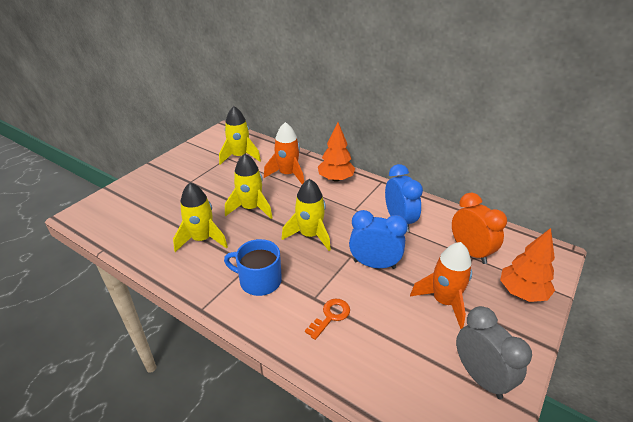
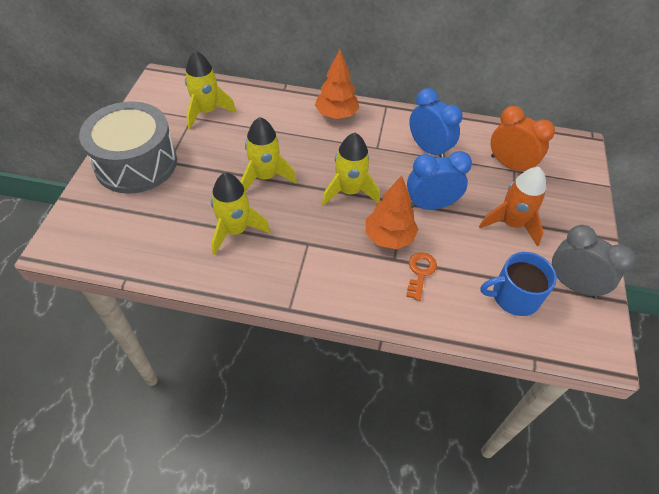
camera: 25 degrees left, 15 degrees up
(168, 177) = (136, 163): none -> grey drum
(259, 280) = (329, 258): blue mug -> blue mug (514, 296)
(287, 174) = (279, 122): orange rocket -> none
(522, 292) = (570, 194): orange tree -> orange tree (389, 237)

